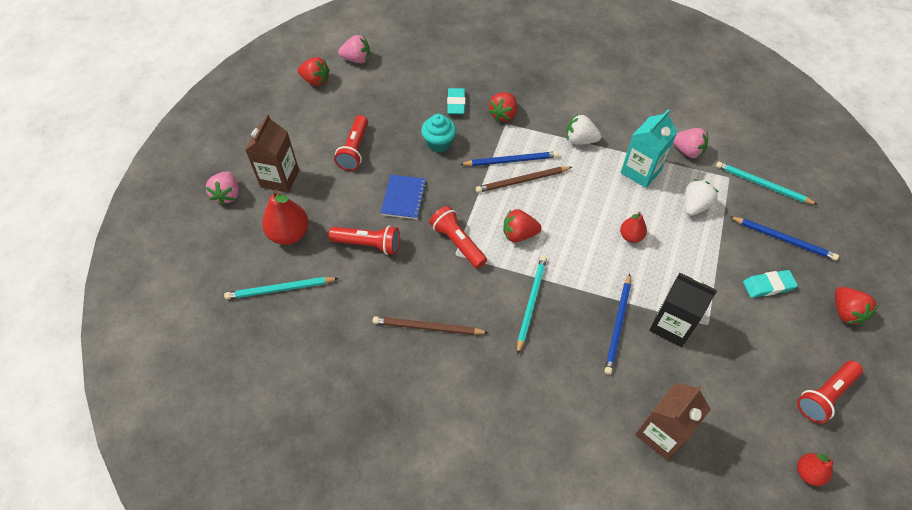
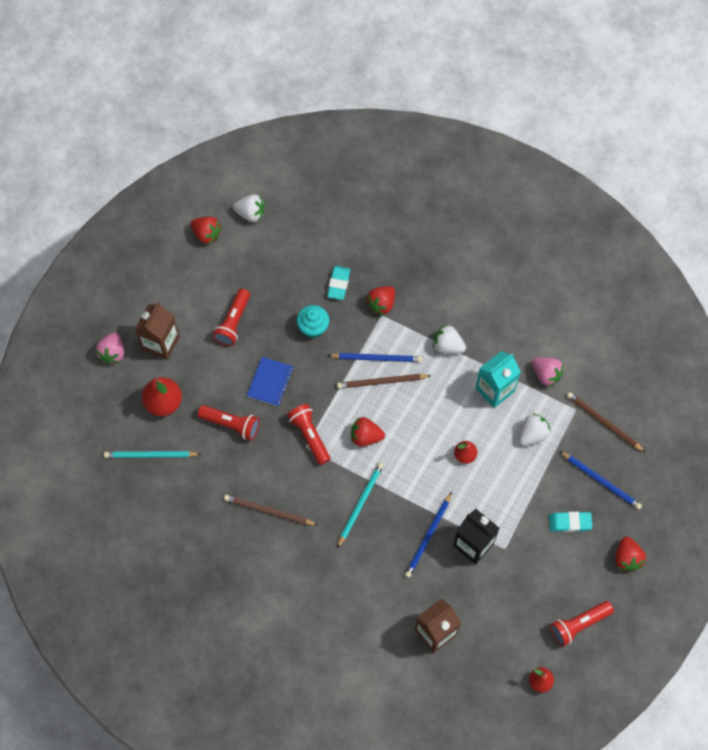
camera: 10 degrees right, 10 degrees up
(357, 59) = (250, 214): pink strawberry -> white strawberry
(762, 184) = (603, 422): turquoise pencil -> brown pencil

